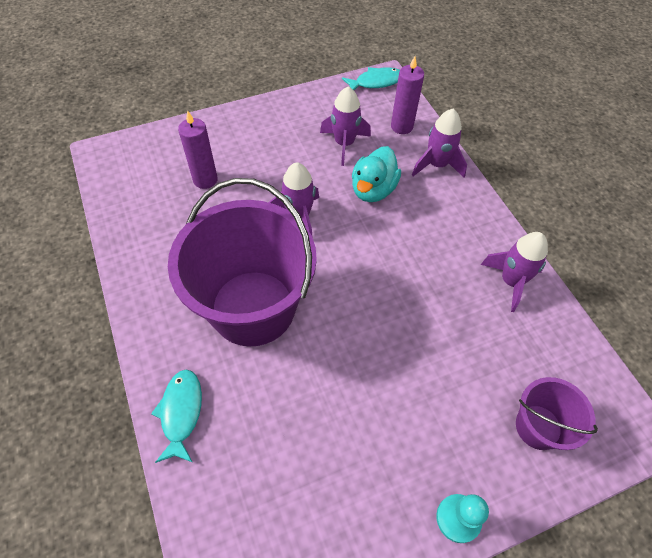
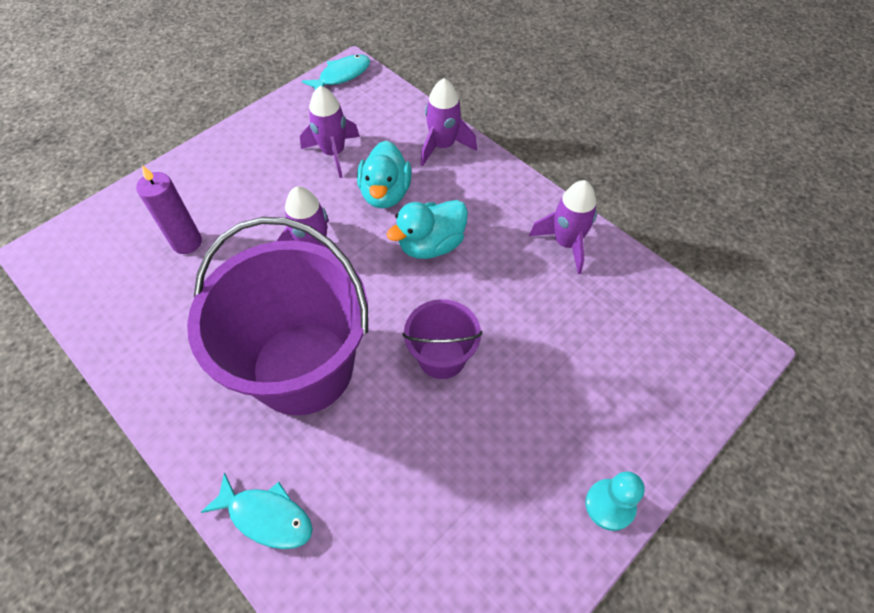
camera: 20 degrees left, 0 degrees up
(181, 412) = (266, 516): turquoise fish -> turquoise fish turned 135 degrees clockwise
(393, 244) = (431, 245): none -> turquoise duck
(401, 126) = (389, 116): purple candle -> none
(538, 427) = (649, 380): purple bucket -> purple bucket (442, 357)

